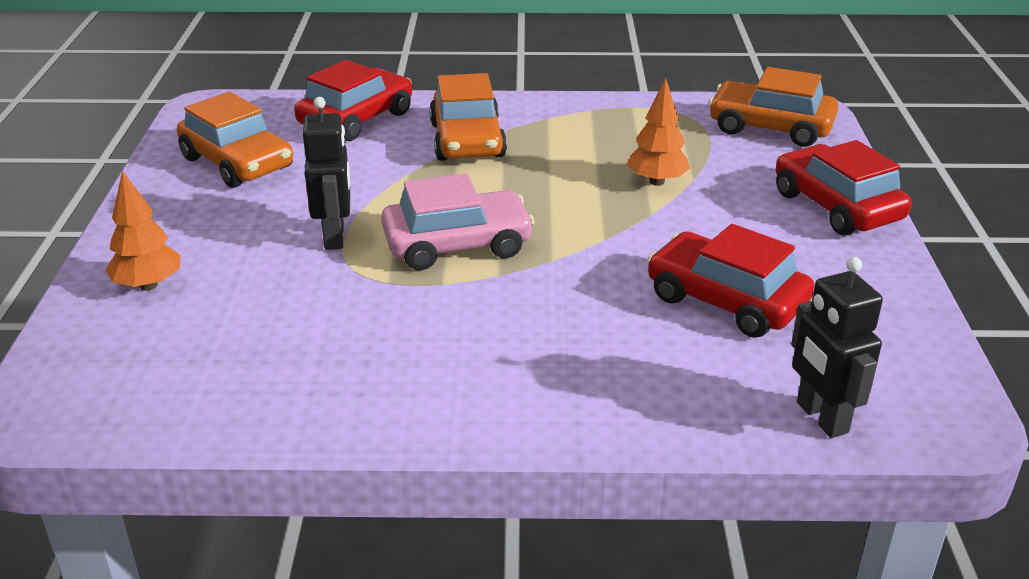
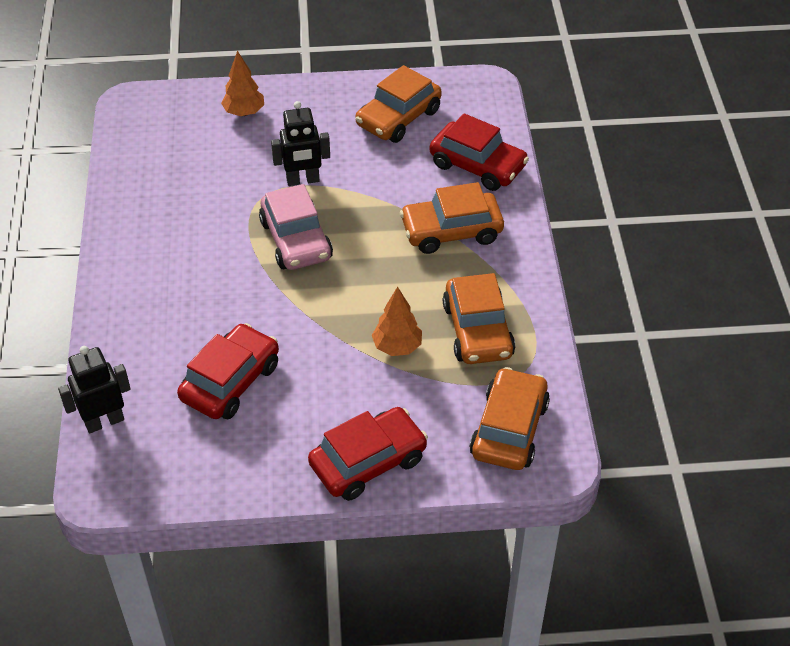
camera: 85 degrees right, 15 degrees up
(630, 135) = (477, 330): none -> orange car

